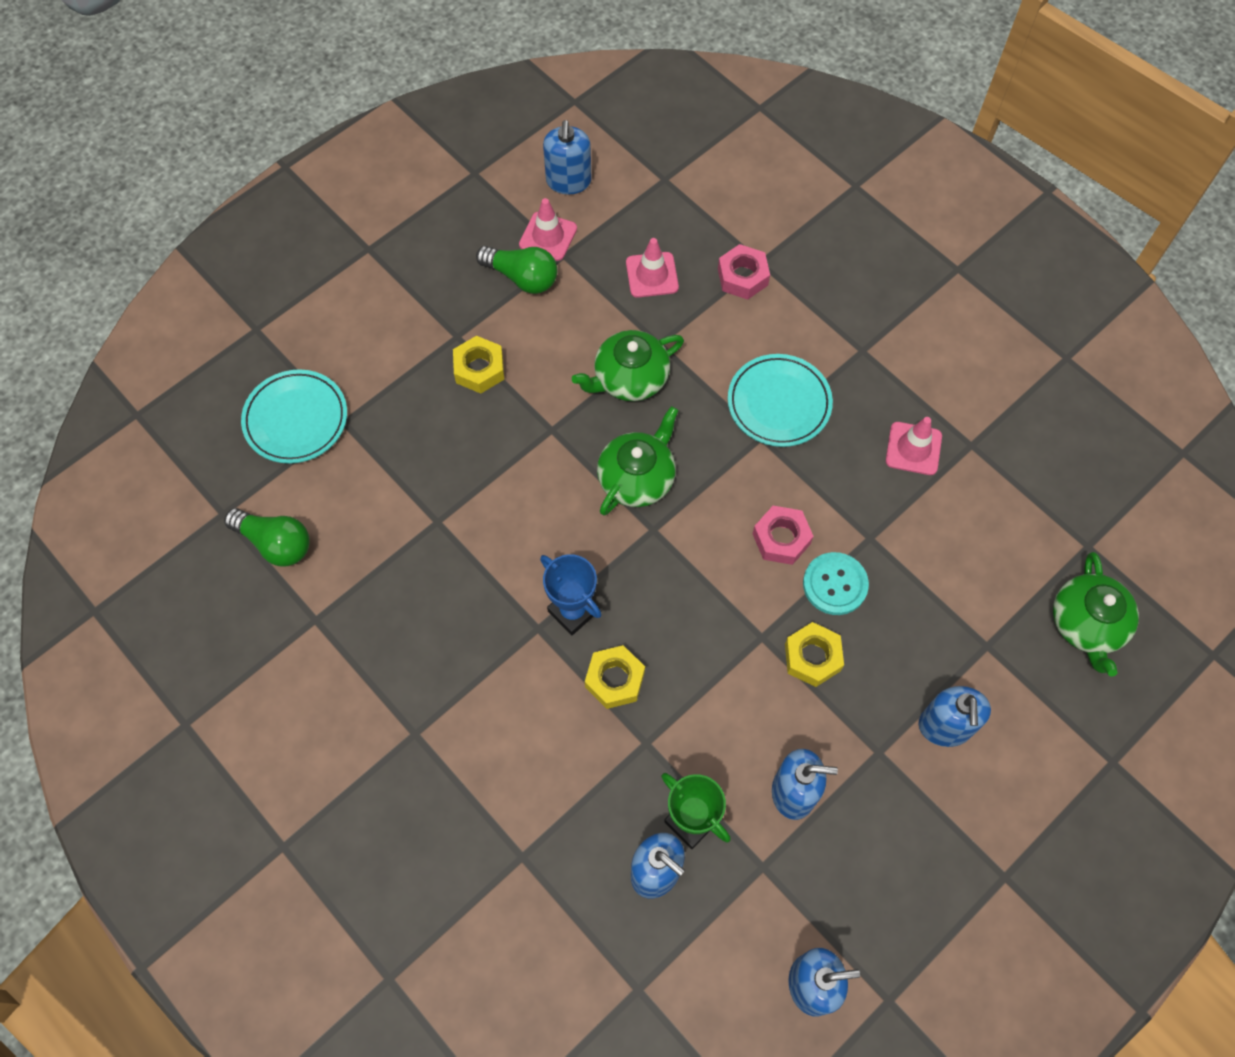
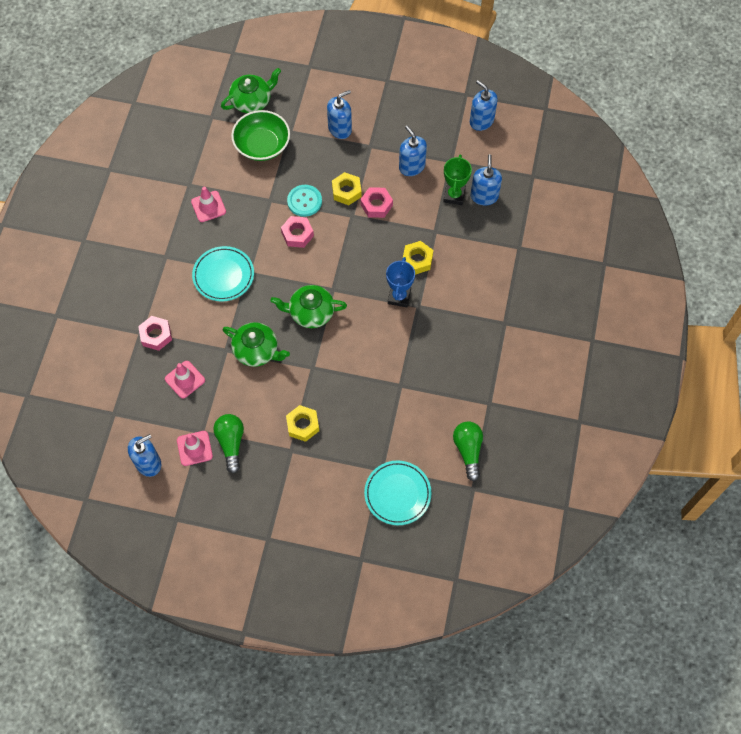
camera: 125 degrees left, 0 degrees up
(756, 685) = (376, 205): none -> pink nut
(984, 587) = (262, 145): none -> green bowl

